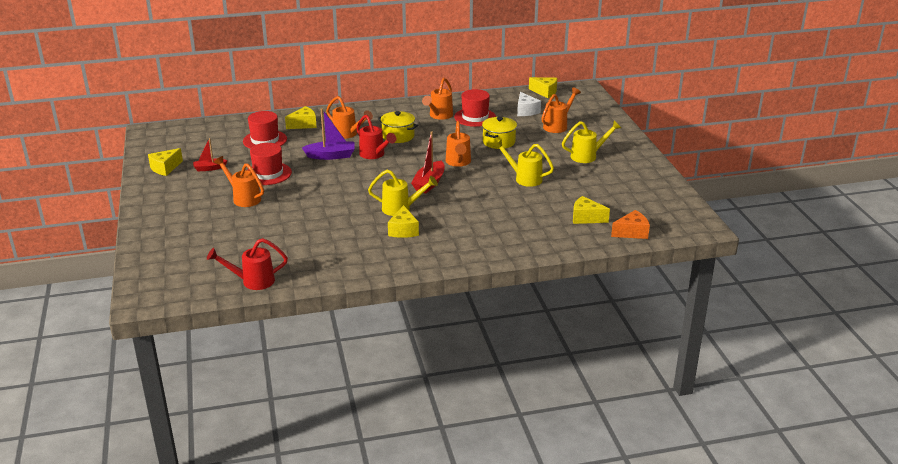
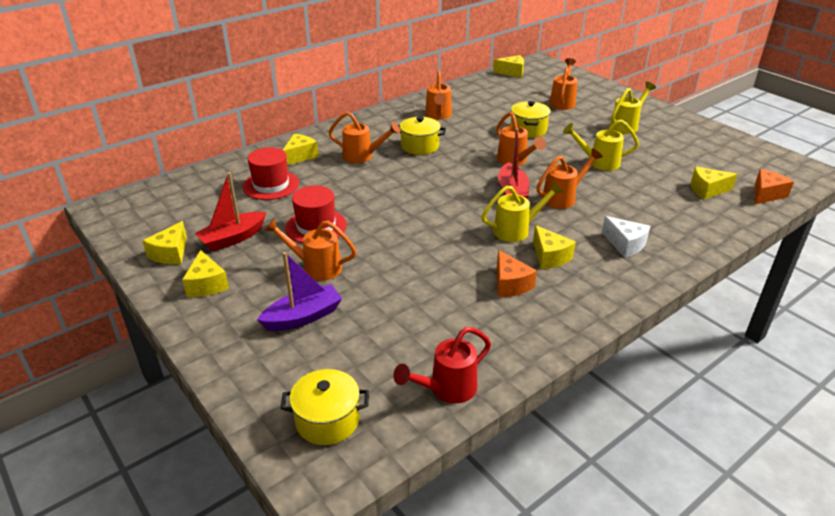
camera: 25 degrees left, 5 degrees up
(170, 191) = (206, 284): none -> yellow cheese
(173, 276) = (327, 420): none -> yellow pot
(209, 168) = (233, 238): red boat -> red boat, size x1.59
(331, 156) = (369, 186): purple boat -> purple boat (303, 317)
(356, 239) = (510, 284): none -> orange cheese
(374, 155) = (417, 173): red watering can -> none
(463, 196) = (563, 198): none -> orange watering can
(475, 117) = (475, 110): red hat -> none
(526, 111) = (516, 94): white cheese -> white cheese (625, 244)

